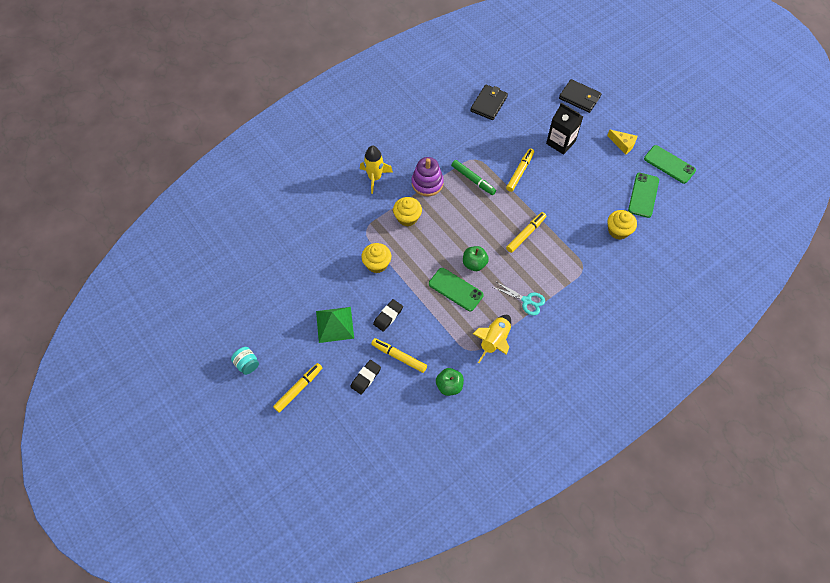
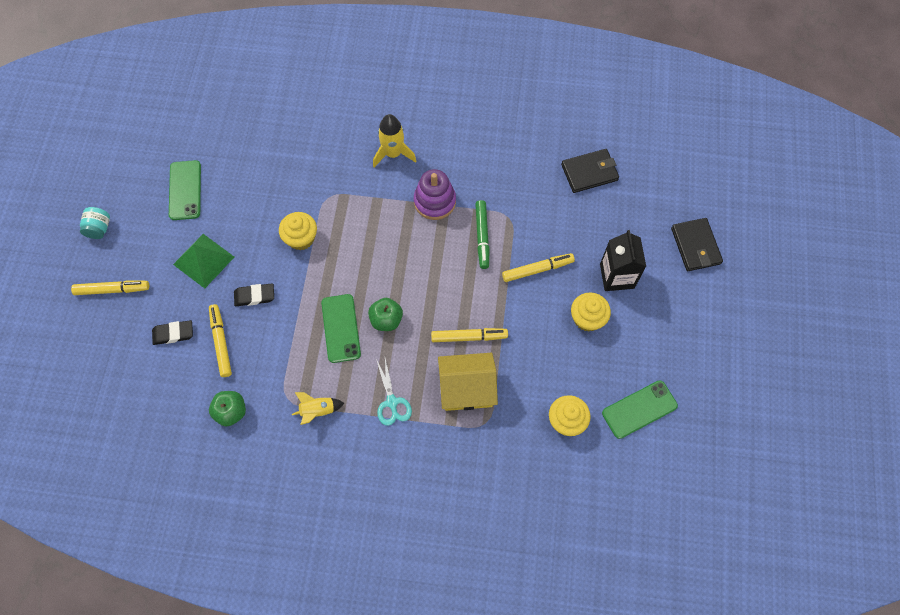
camera: 45 degrees right, 5 degrees up
(407, 218) = (377, 219): yellow cupcake -> yellow cupcake (587, 318)
(494, 341) = (318, 410): yellow rocket -> yellow rocket, size x0.66
(554, 259) = (466, 388): none -> yellow house
(623, 144) = (683, 336): yellow cheese -> none
(669, 164) = (709, 403): green phone -> green phone (185, 190)

